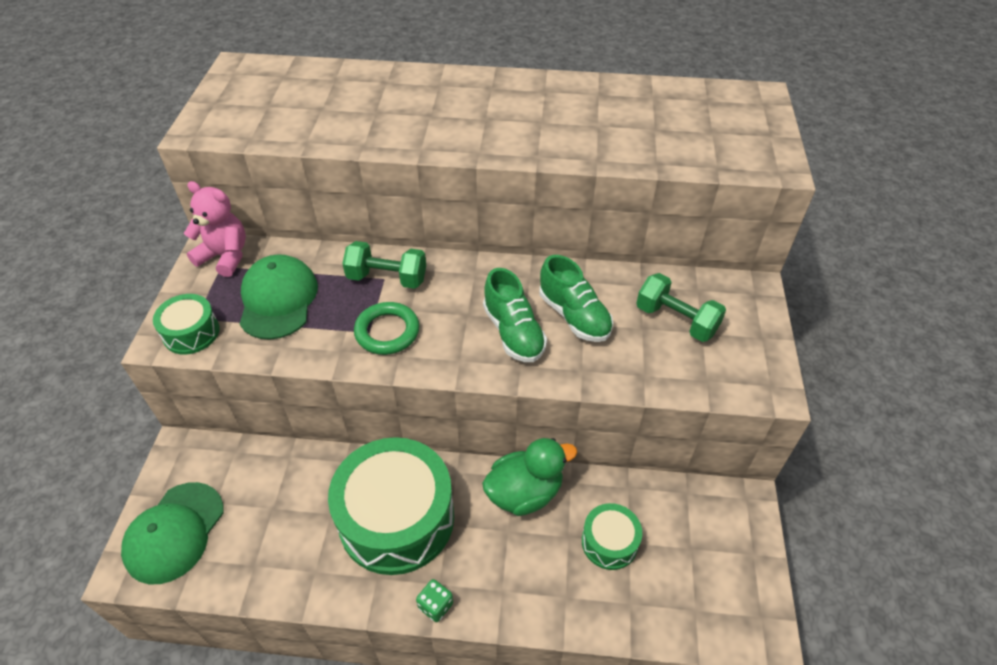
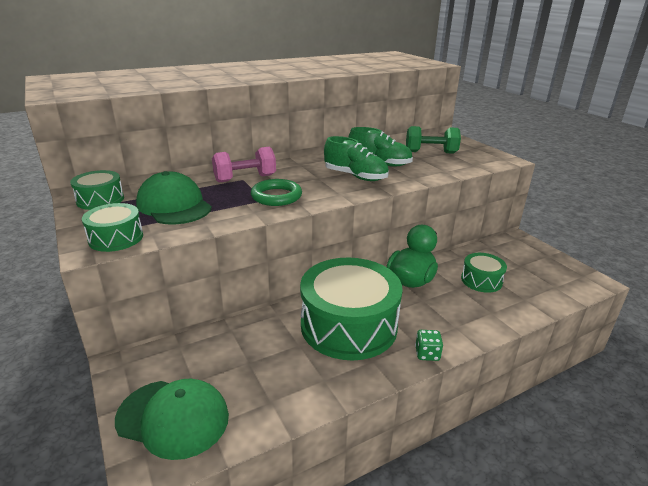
camera: 35 degrees left, 20 degrees down
(174, 532) = (173, 418): green cap -> green cap turned 60 degrees counterclockwise
(225, 256) = (100, 200): pink teddy bear -> green drum
(387, 278) = (245, 178): green dumbbell -> pink dumbbell

